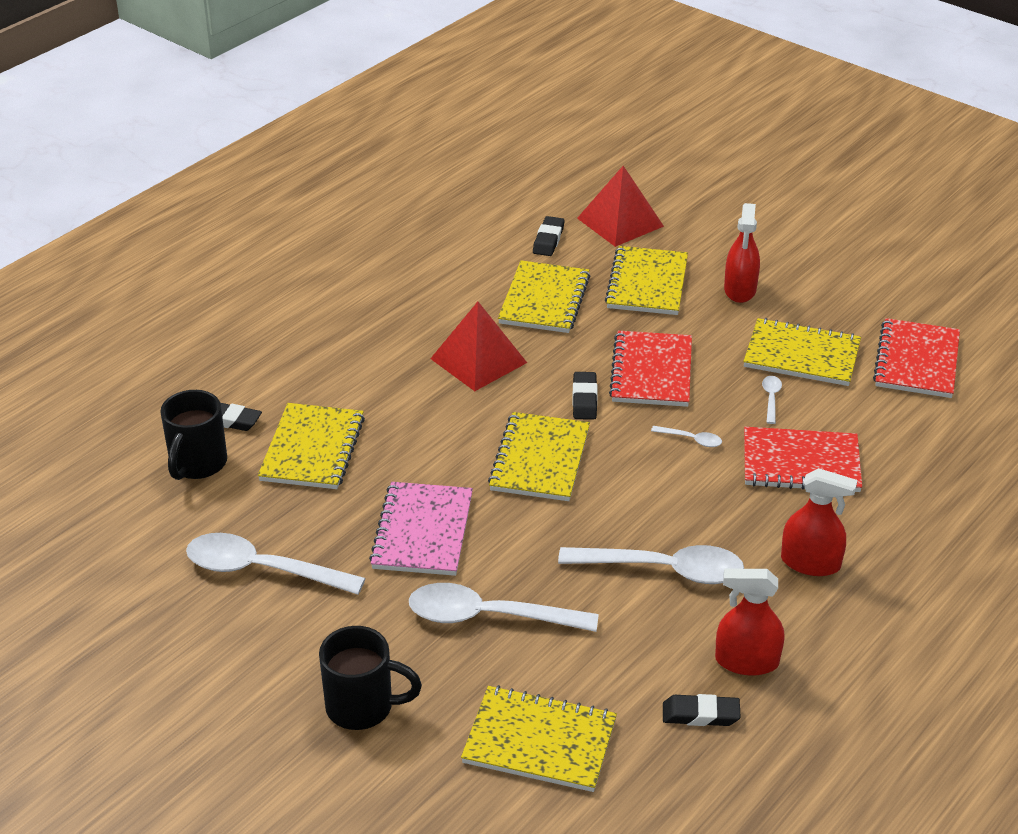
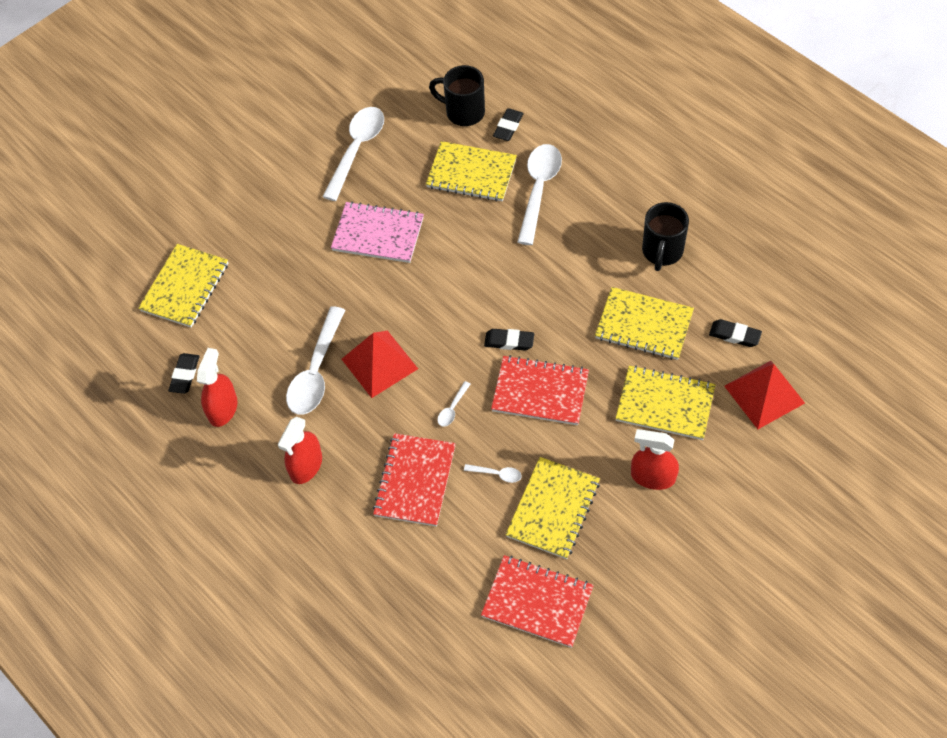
camera: 100 degrees right, 20 degrees up
(362, 707) = (232, 200): black mug -> black mug (662, 252)
(478, 360) = (564, 275): red pyramid -> red pyramid (379, 364)
(489, 617) = (292, 267): white spoon -> white spoon (538, 190)
(540, 459) = (442, 307): yellow notebook -> none

